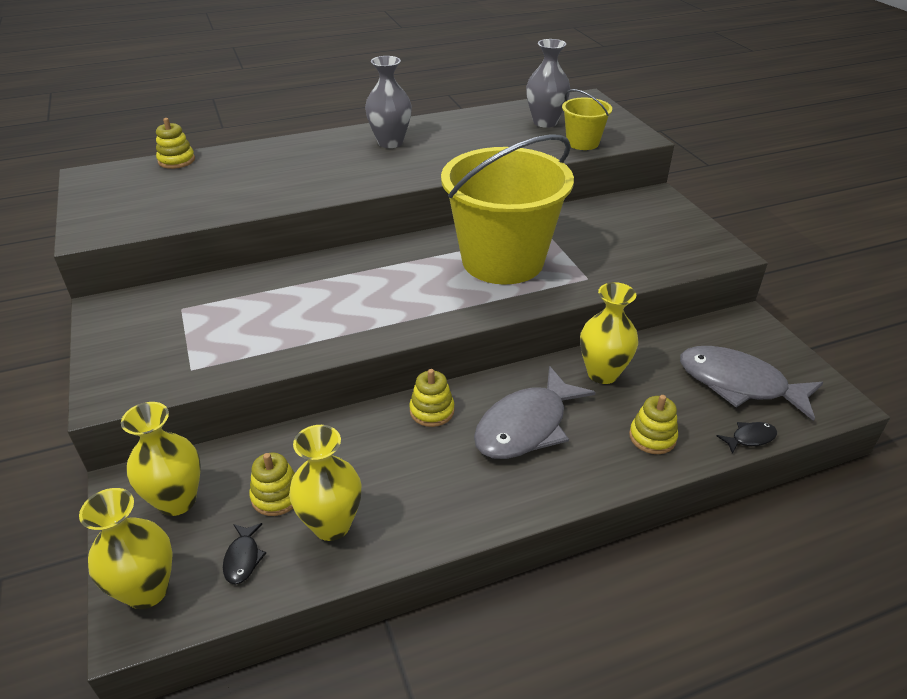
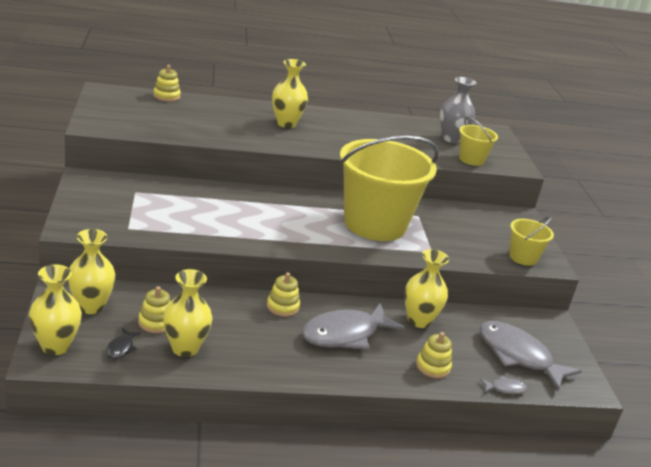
camera: 10 degrees right, 10 degrees down
(344, 157) = (286, 123): none -> yellow vase
(390, 142) = (325, 123): grey vase -> none
(692, 252) = (523, 257): none -> yellow bucket
(750, 438) = (505, 388): black fish -> grey fish

